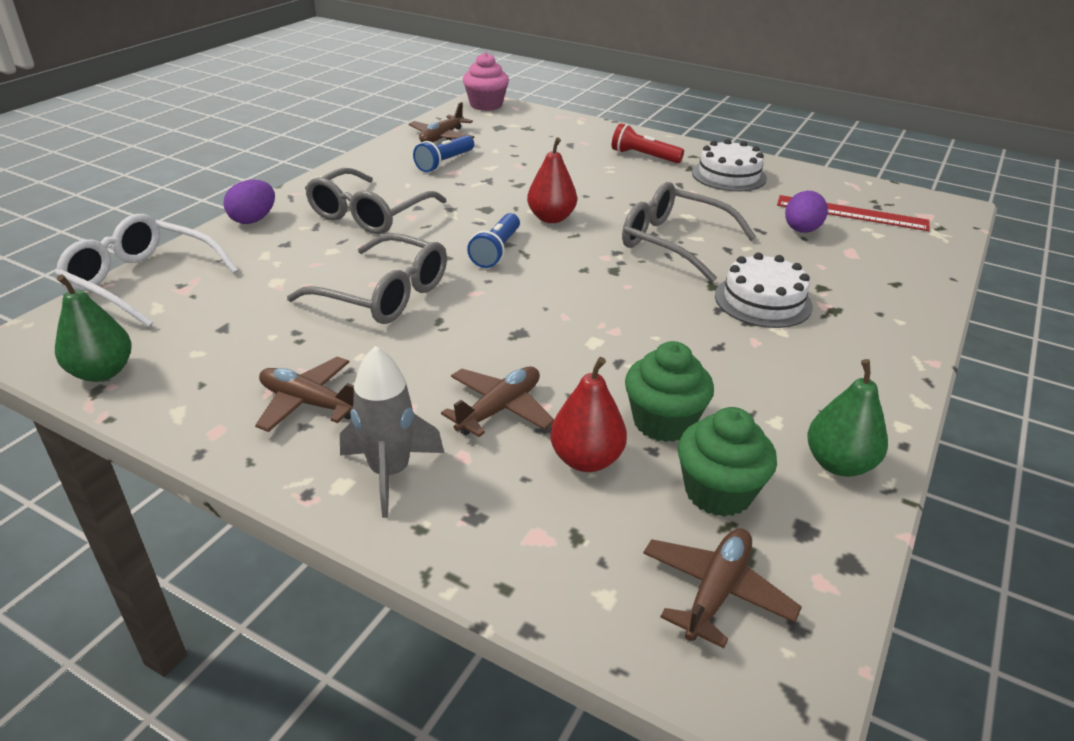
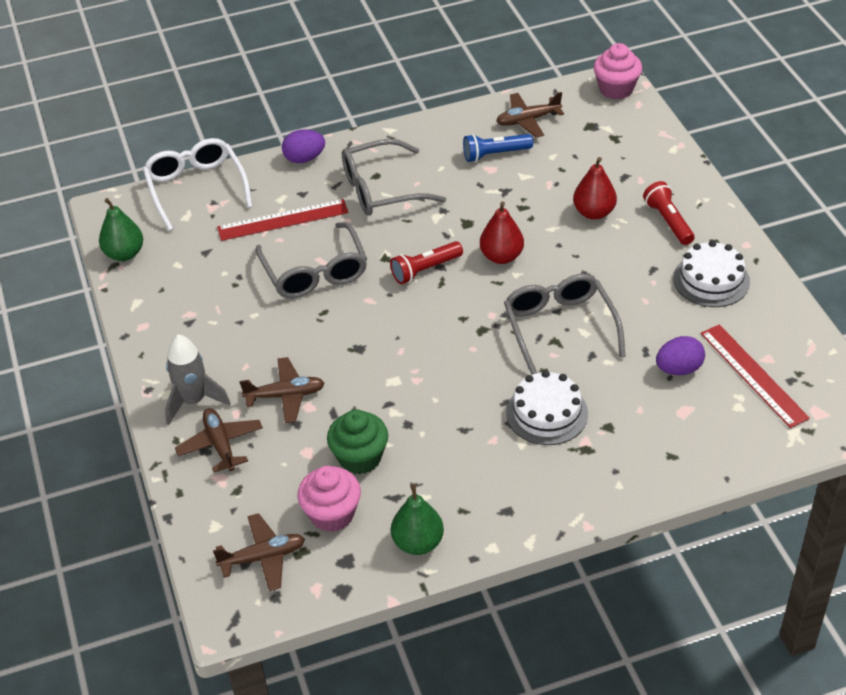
camera: 45 degrees right, 10 degrees up
(290, 269) = (283, 220): none -> red ruler
(308, 403) = (198, 333): brown plane -> brown plane (220, 445)
(496, 251) = (425, 270): blue flashlight -> red flashlight
(586, 459) = (291, 453): red pear -> red pear (594, 212)
(718, 492) = (332, 514): green cupcake -> pink cupcake

